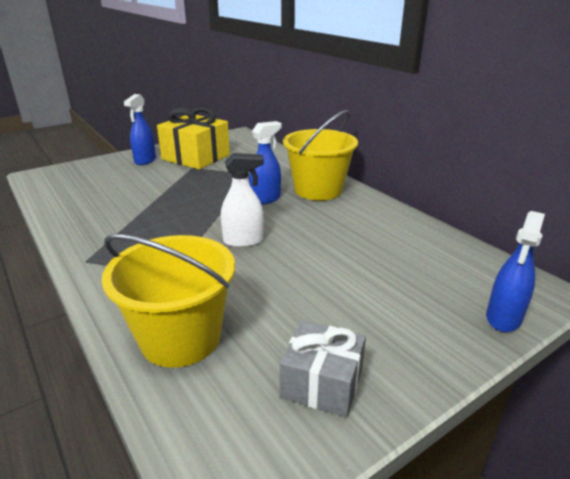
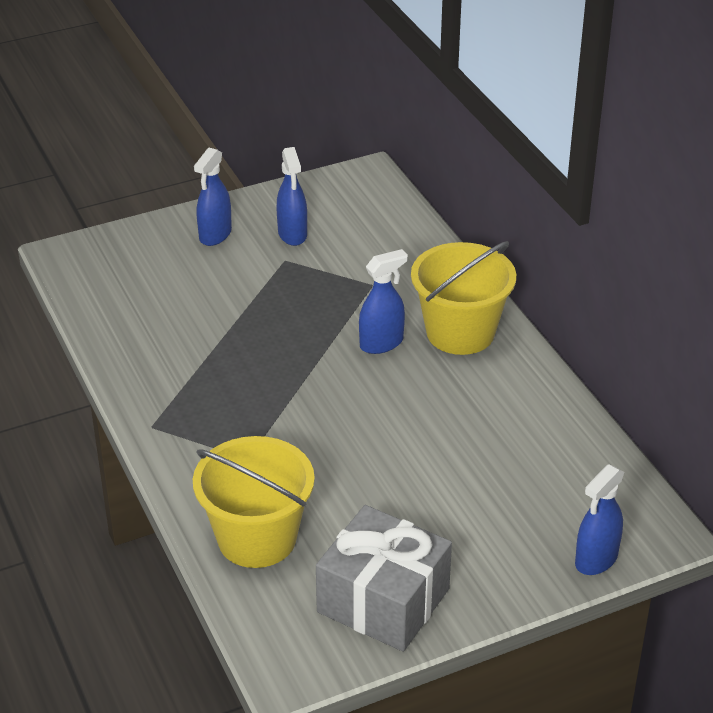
camera: 10 degrees right, 10 degrees up
(196, 157) = (292, 234): yellow gift -> blue spray bottle
(243, 241) = (339, 417): white spray bottle -> none
(322, 383) = (383, 600): grey gift -> grey gift, size x1.61

